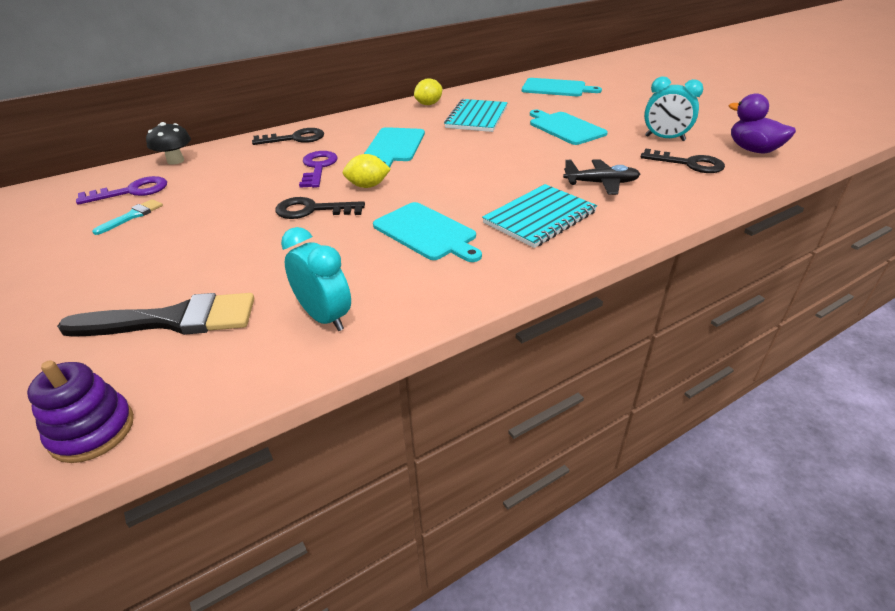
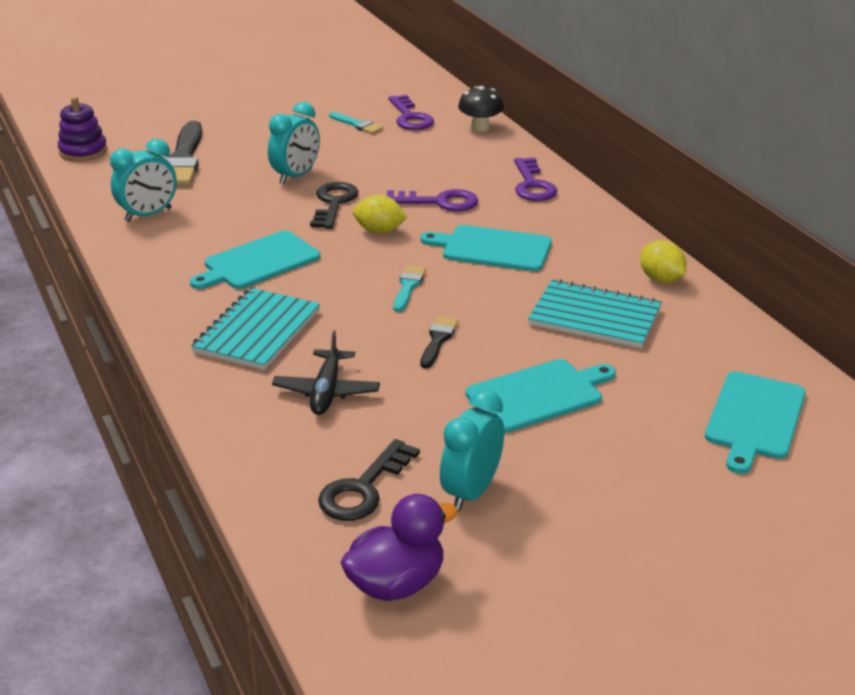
camera: 95 degrees right, 5 degrees down
(247, 236) = (296, 176): none -> turquoise clock
(295, 138) = (532, 185): black key -> purple key
(368, 186) = (379, 231): yellow lemon -> yellow lemon turned 75 degrees counterclockwise
(454, 169) = (408, 286): none -> turquoise brush
(520, 155) = (438, 340): none -> black brush
(539, 218) = (257, 331): turquoise notebook -> turquoise notebook turned 60 degrees clockwise

